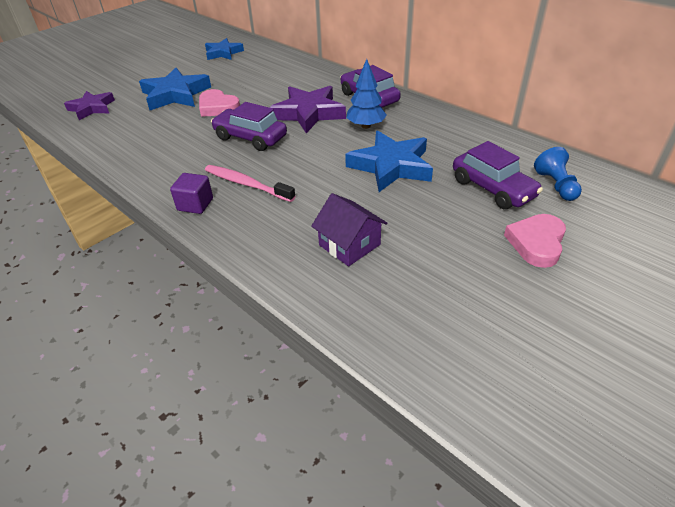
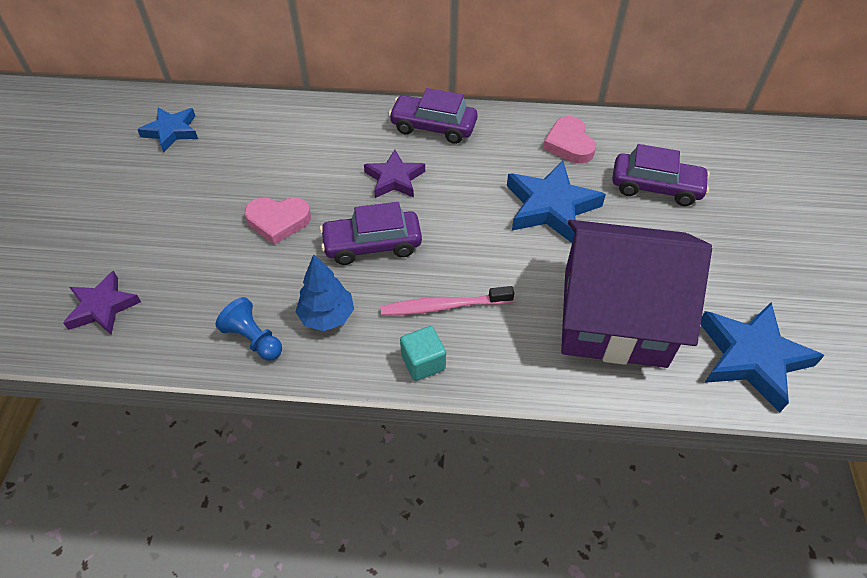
camera: 40 degrees left, 10 degrees up
(175, 95) = (196, 228): blue star -> blue star (752, 358)
(195, 204) = (423, 362): purple cube -> turquoise cube
(308, 113) = (394, 179): purple star -> purple star, size x0.65
(349, 245) = (613, 317): purple house -> purple house, size x2.19
(366, 126) = (472, 168): blue tree -> blue tree (327, 316)
(536, 243) = (739, 227): pink heart -> pink heart (569, 144)
(556, 185) = (696, 157): blue pawn -> blue pawn (253, 339)

